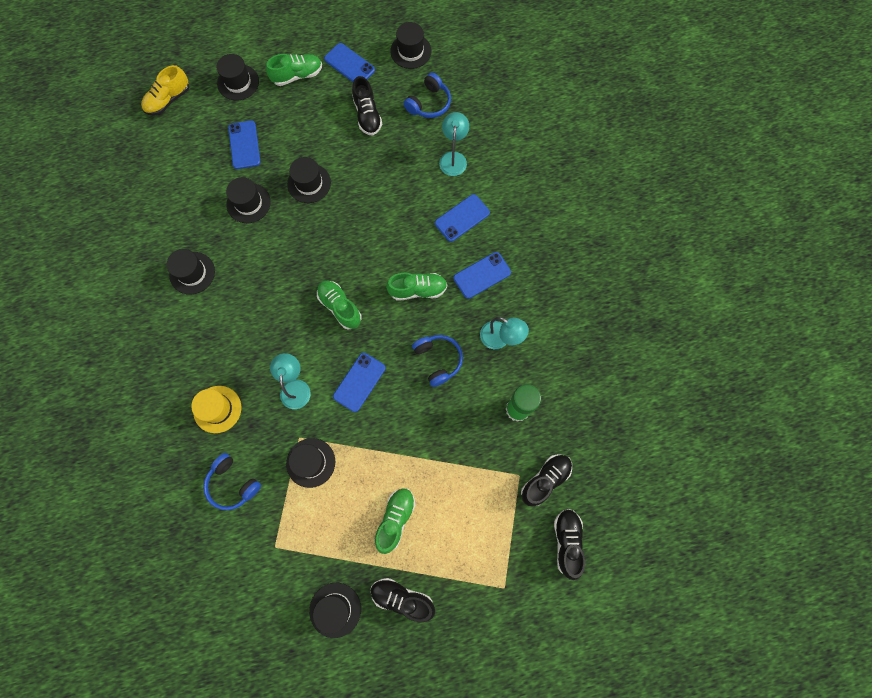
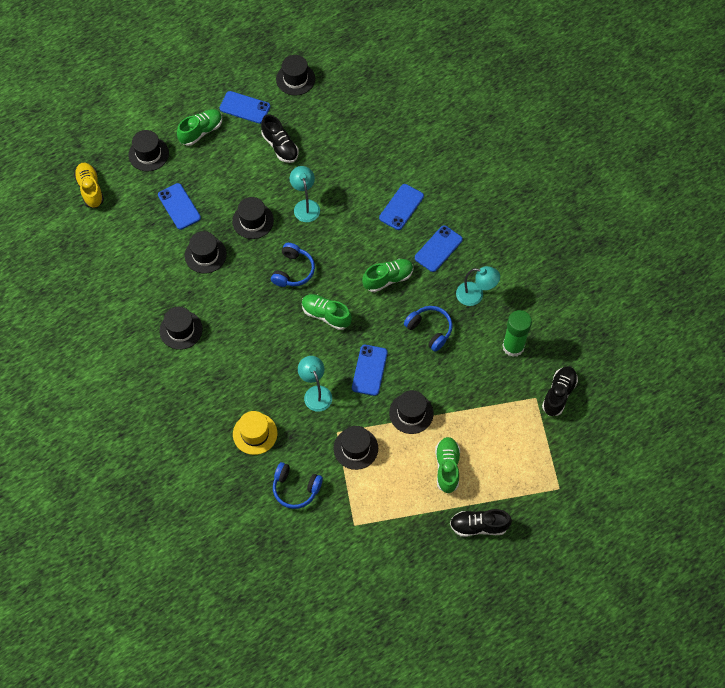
camera: 20 degrees left, 10 degrees down
(168, 100) = (90, 189): yellow shoe -> yellow shoe turned 135 degrees clockwise
(335, 609) = (426, 554): black hat -> black hat (411, 413)
(429, 103) = (331, 119): blue headphones -> blue headphones (293, 271)
(453, 158) = (372, 159): turquoise lamp -> turquoise lamp (305, 206)
(567, 542) = (596, 435): black shoe -> none

